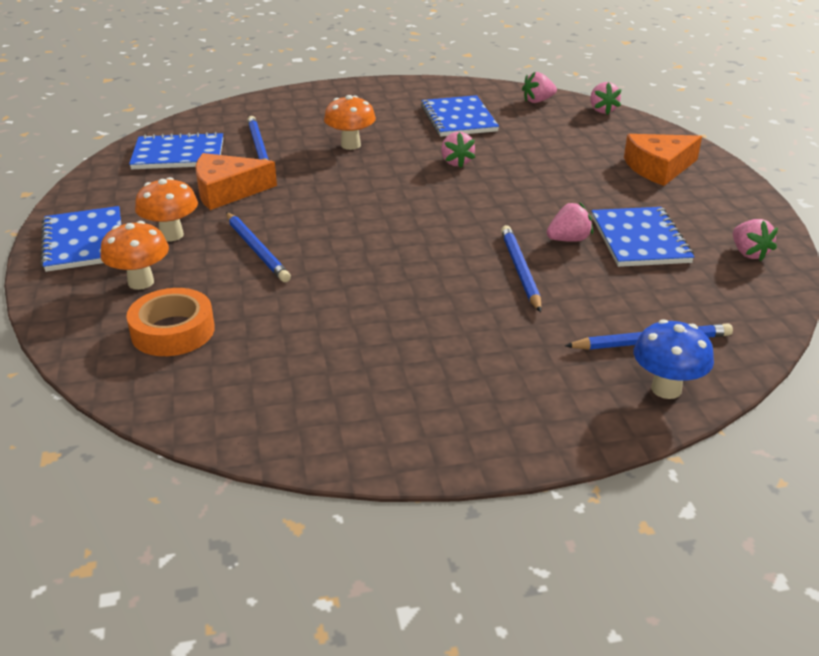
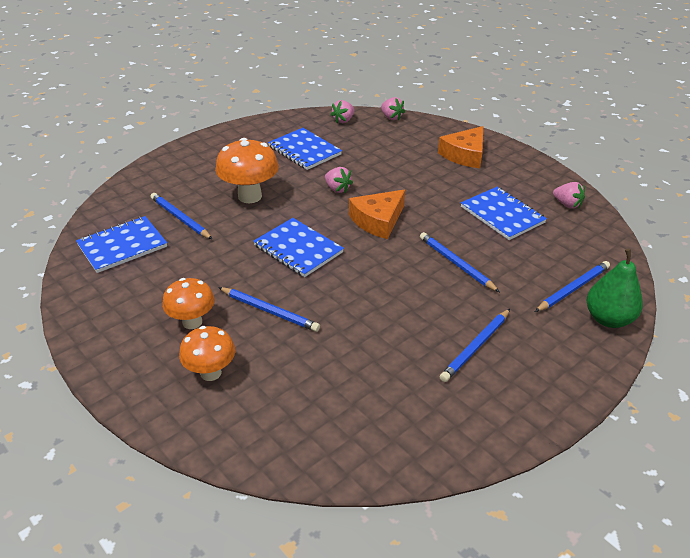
camera: 30 degrees left, 5 degrees up
(84, 241) = (126, 354): blue notebook -> blue notebook (298, 249)
(173, 331) = (277, 404): orange tape -> none
(227, 191) = (196, 267): orange cheese -> orange cheese (378, 221)
(350, 145) = (250, 196): orange mushroom -> orange mushroom, size x1.51
(450, 357) = (475, 347): none -> blue pencil
(568, 240) = (463, 229): pink strawberry -> none
(666, 389) = (608, 319): blue mushroom -> green pear

